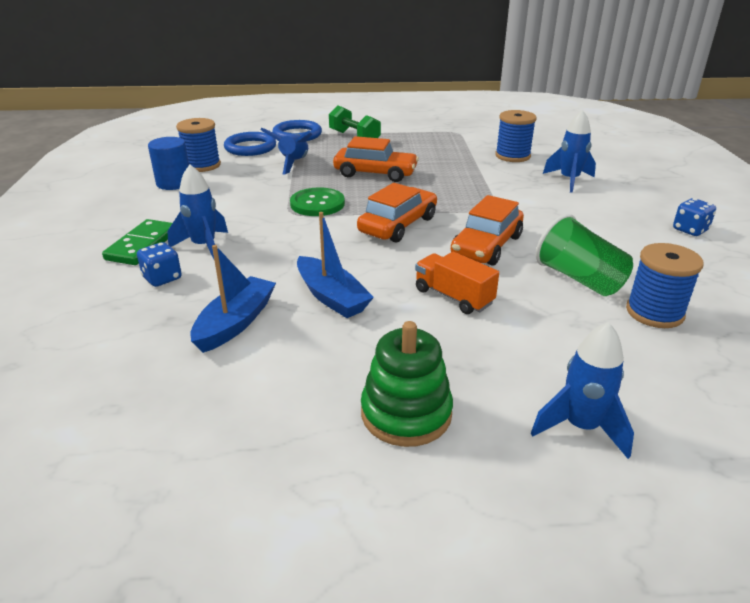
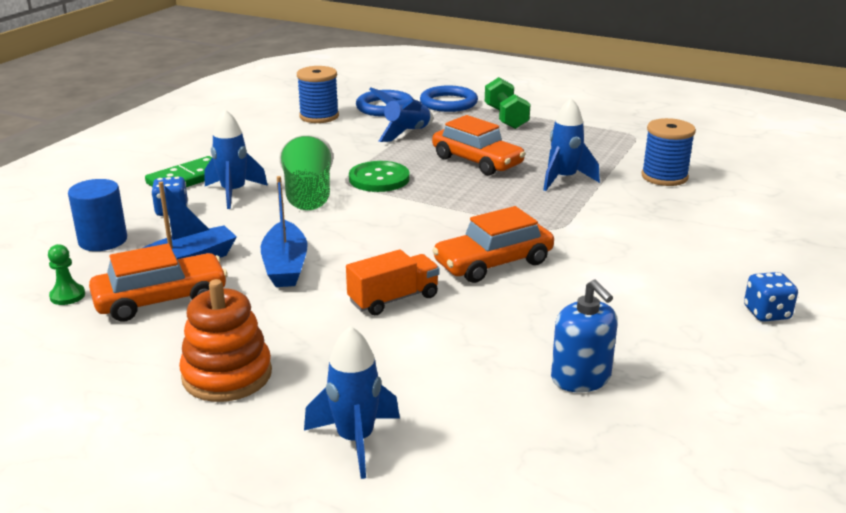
camera: 30 degrees right, 5 degrees down
(151, 395) = (67, 296): none -> green pawn
(174, 183) = (275, 128): blue cylinder -> blue cylinder (103, 240)
(398, 225) = (430, 219): orange car -> orange car (161, 299)
(406, 413) = (227, 375): green stacking toy -> orange stacking toy
(453, 297) = (393, 299): orange truck -> orange truck turned 75 degrees clockwise
(569, 180) = (694, 220): blue rocket -> blue rocket (564, 179)
(579, 279) = (546, 322): green cup -> green cup (308, 195)
(654, 312) = (581, 378): blue spool -> blue soap dispenser

